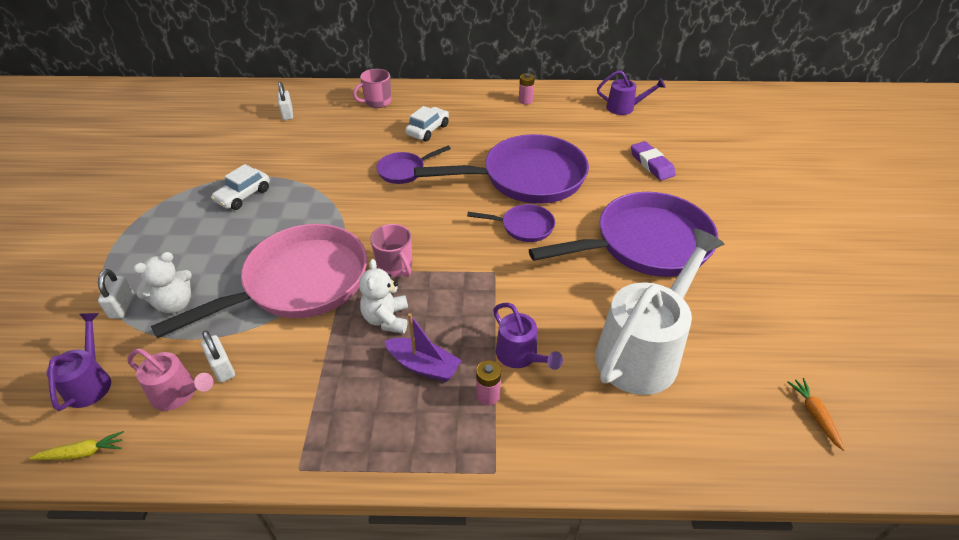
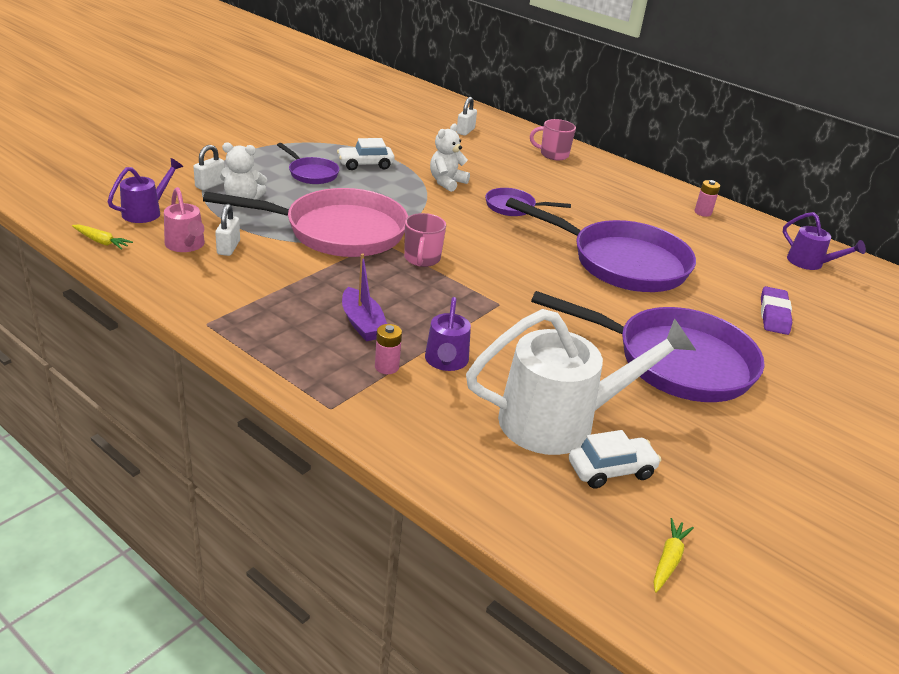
camera: 35 degrees right, 10 degrees down
(386, 319) = (372, 284): white teddy bear -> white teddy bear (447, 182)
(428, 130) = (573, 191): white car -> white car (611, 470)
(524, 227) = (569, 291): purple pan -> purple pan (311, 173)
(814, 415) = (668, 560): orange carrot -> yellow carrot

